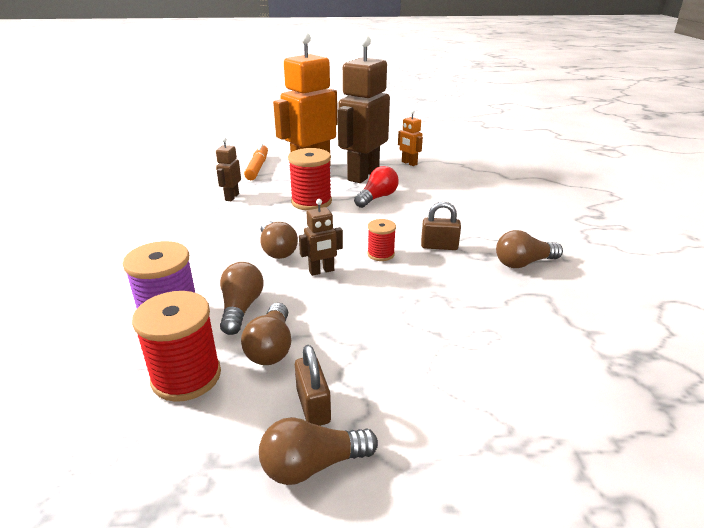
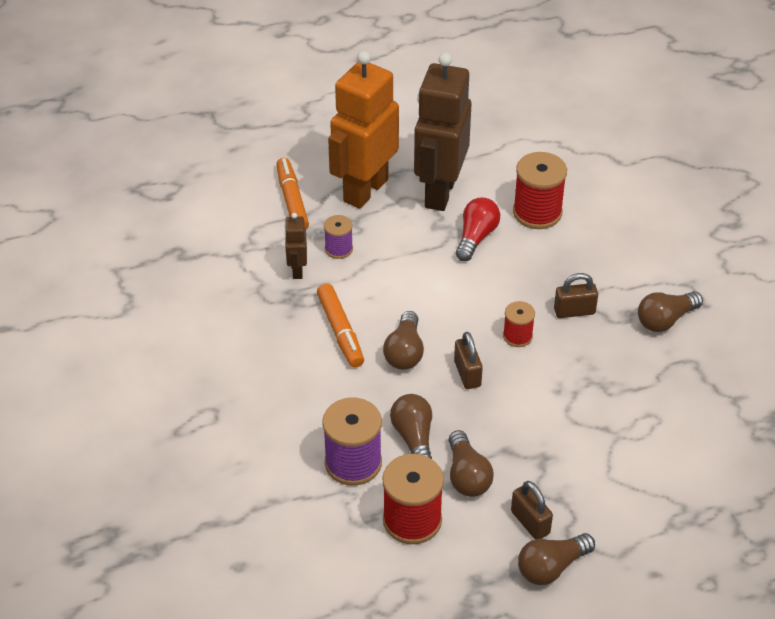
camera: 15 degrees left, 15 degrees up
(235, 231) = (340, 331): none -> orange marker
(270, 191) = (338, 249): none -> purple spool
(277, 250) = (404, 352): brown light bulb -> brown light bulb turned 45 degrees clockwise
(311, 202) = (400, 261): red spool -> red spool (537, 212)
(321, 271) = (467, 374): brown robot -> brown padlock
(409, 163) = (489, 153): orange robot -> none

